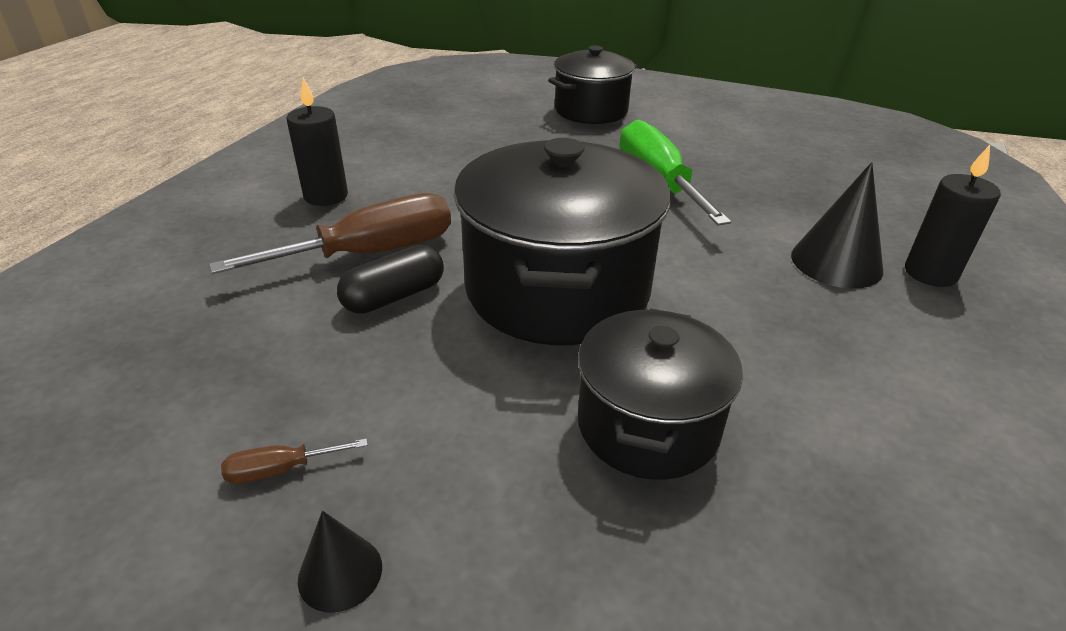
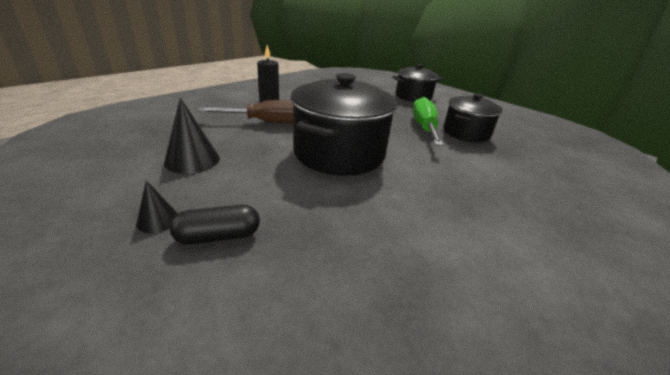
camera: 20 degrees right, 5 degrees down
(280, 470) = (169, 180): brown screwdriver -> none
(394, 296) = (266, 138): black capsule -> black capsule (218, 236)
(648, 425) = (337, 212): black pot -> black pot (466, 133)
(836, 262) = (497, 178): black cone -> black cone (192, 160)
(930, 273) = (553, 196): black candle -> none

